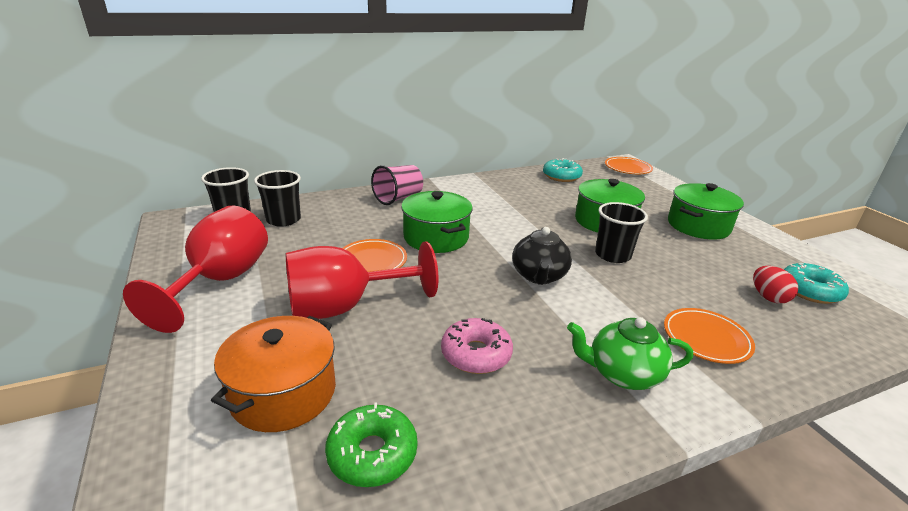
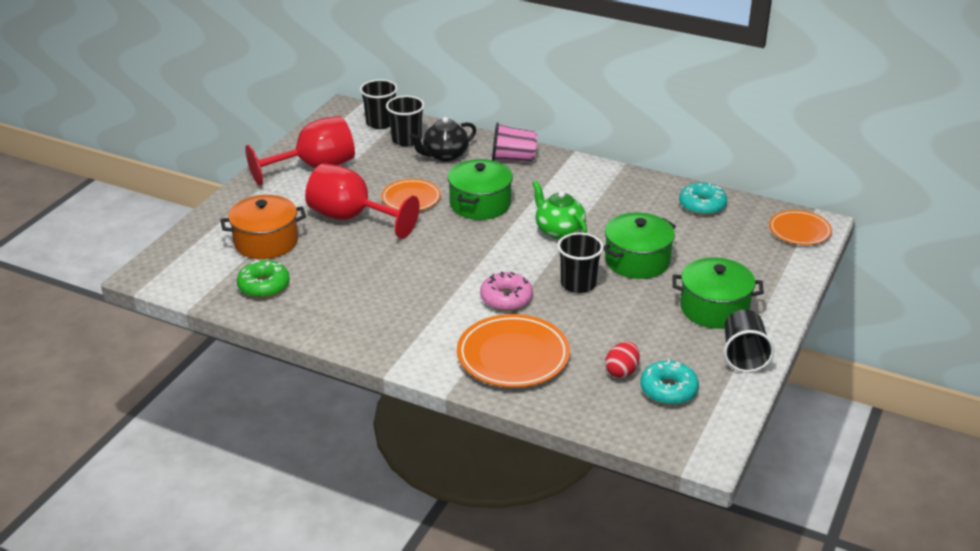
camera: 50 degrees right, 5 degrees up
(476, 354) = (372, 280): pink donut -> pink donut (506, 298)
(539, 276) = (493, 266): black teapot -> black teapot (445, 155)
(623, 374) = (425, 335): green teapot -> green teapot (559, 231)
(706, 339) = (513, 356): orange plate -> orange plate, size x1.60
(772, 243) = (743, 355): none -> black cup

